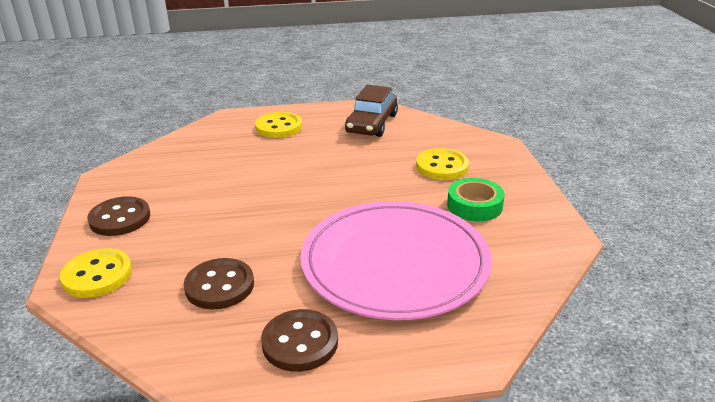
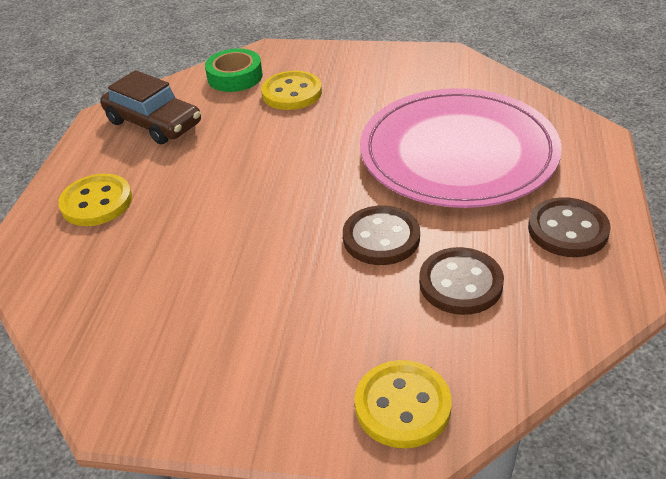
camera: 70 degrees left, 10 degrees up
(120, 218) = (263, 385): brown button -> brown button (381, 238)
(474, 205) = (378, 89): green tape -> green tape (235, 77)

